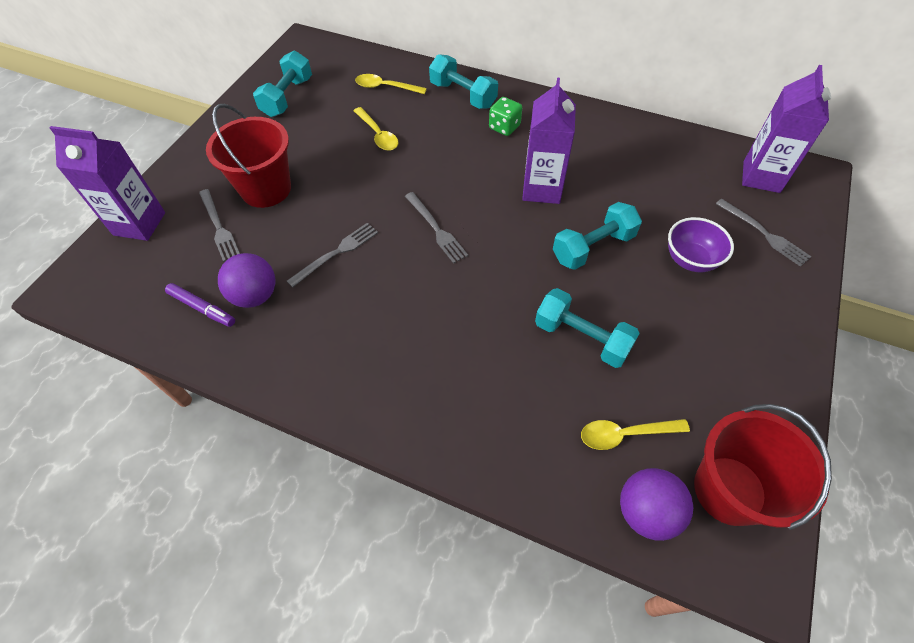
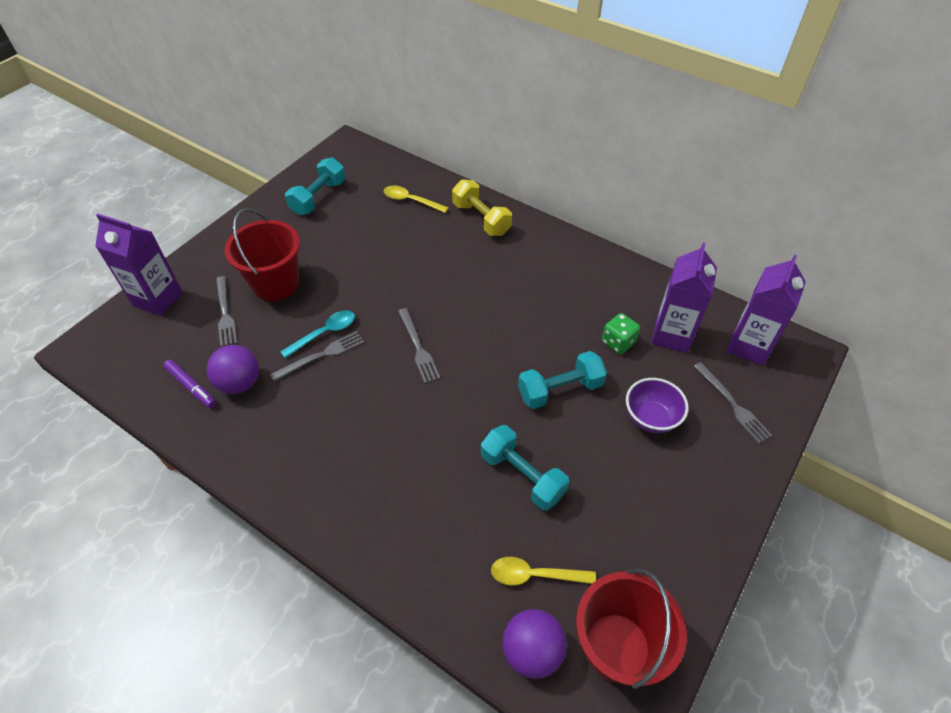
camera: 10 degrees right, 5 degrees down
(333, 230) = (324, 333): none -> turquoise spoon
(378, 135) = (390, 247): yellow spoon -> none
(463, 95) = (481, 219): turquoise dumbbell -> yellow dumbbell
(504, 127) = (511, 257): green dice -> green dice (618, 342)
(542, 189) = (528, 324): purple carton -> purple carton (671, 335)

